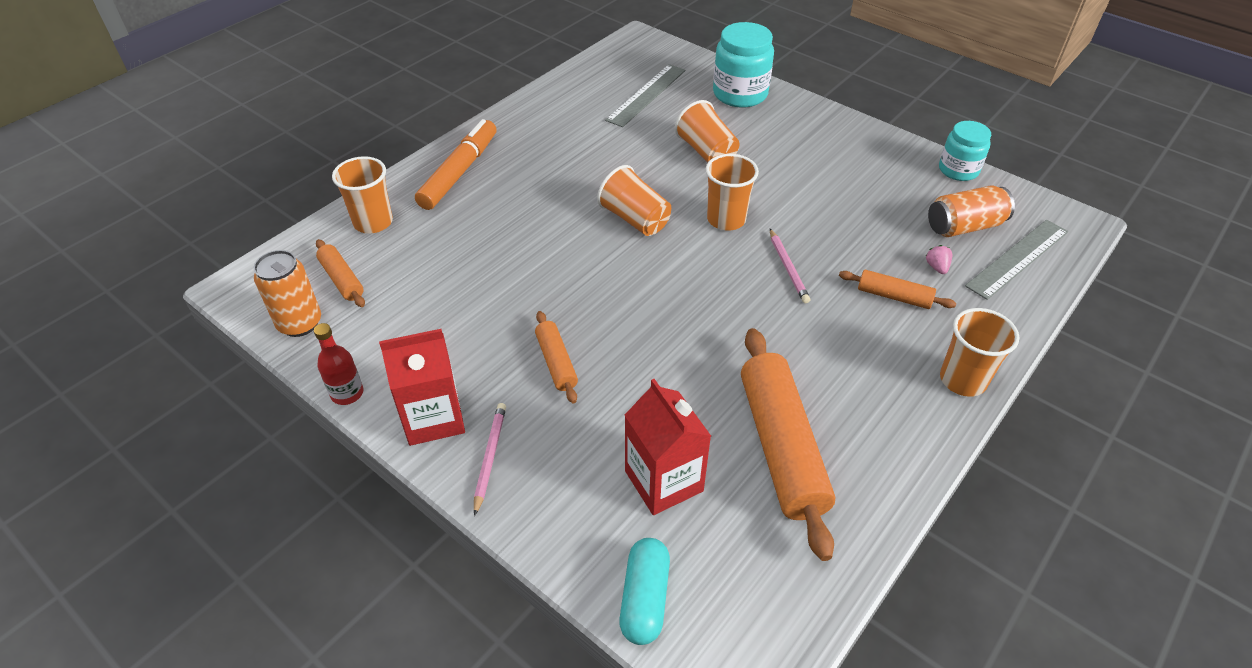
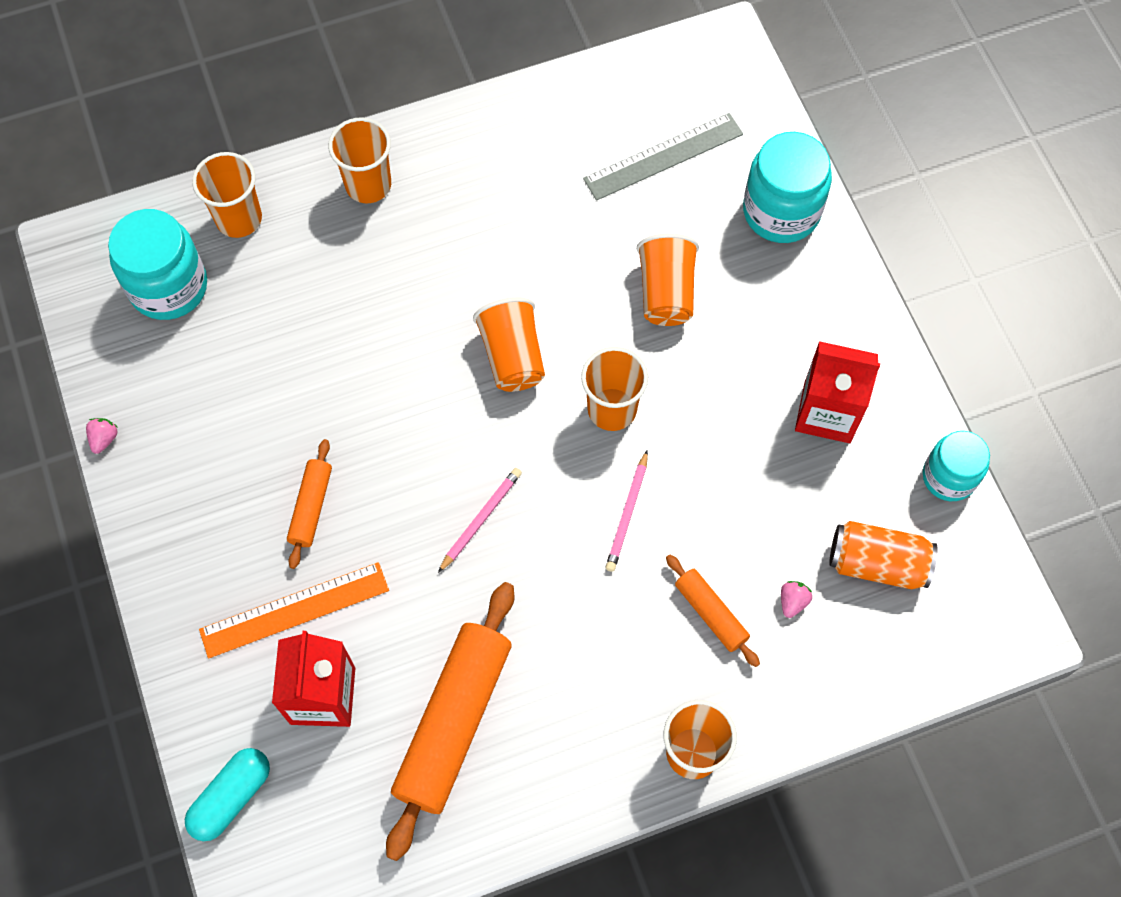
camera: 30 degrees right, 20 degrees up
(300, 323) = (103, 326): orange can -> none
(342, 279) = (168, 287): orange rolling pin -> turquoise jar
(347, 393) = (104, 439): red bottle -> pink strawberry
(433, 418) = (164, 510): red carton -> red carton (827, 412)
(459, 172) = (368, 185): orange marker -> orange cup
(490, 457) = (188, 582): pink pencil -> pink pencil (481, 519)
(594, 434) = (294, 610): none -> orange ruler
(1017, 258) = (897, 640): grey ruler -> none

